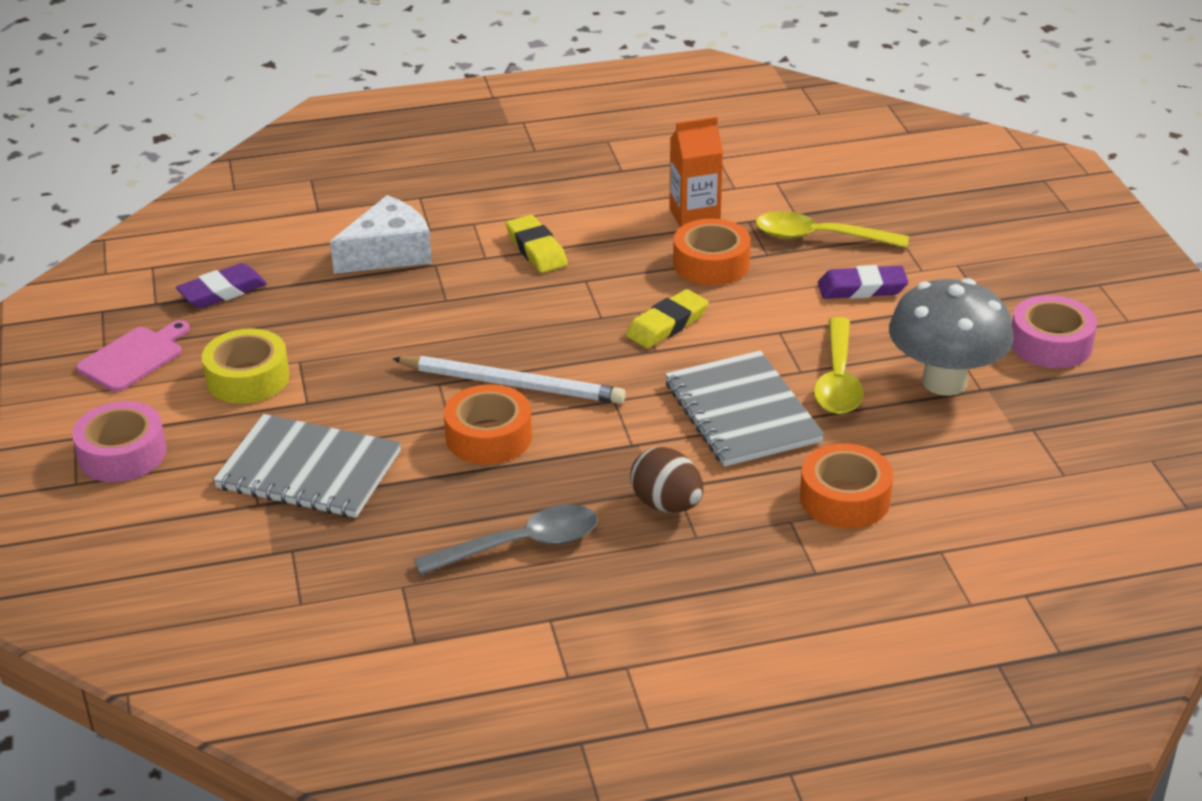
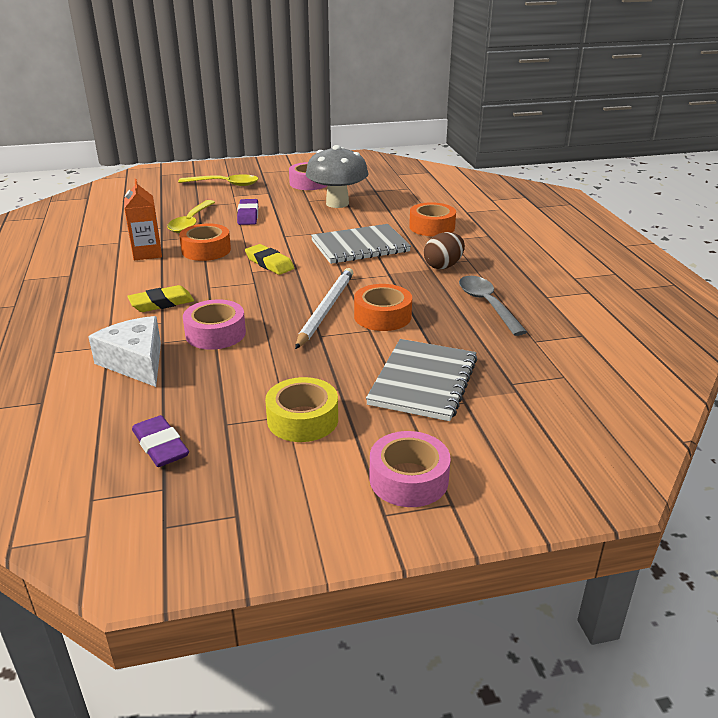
camera: 90 degrees left, 5 degrees down
(134, 357) = (258, 491): pink cutting board -> none
(451, 299) = (215, 333): none -> pink tape
(838, 380) = (332, 224): yellow spoon -> yellow spoon (225, 184)

